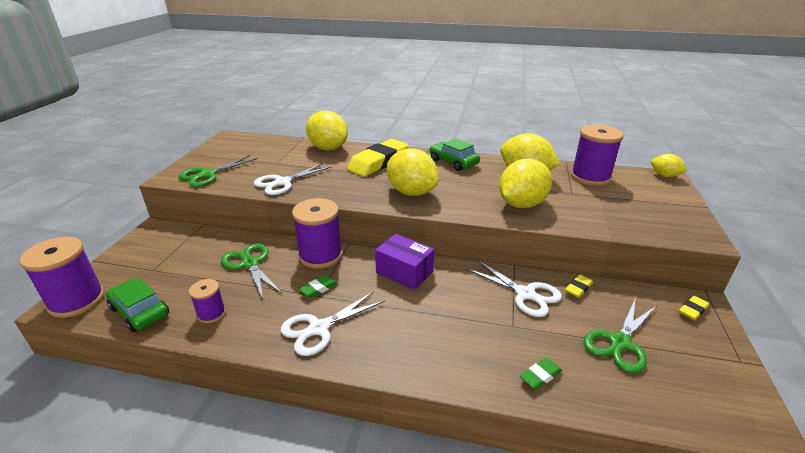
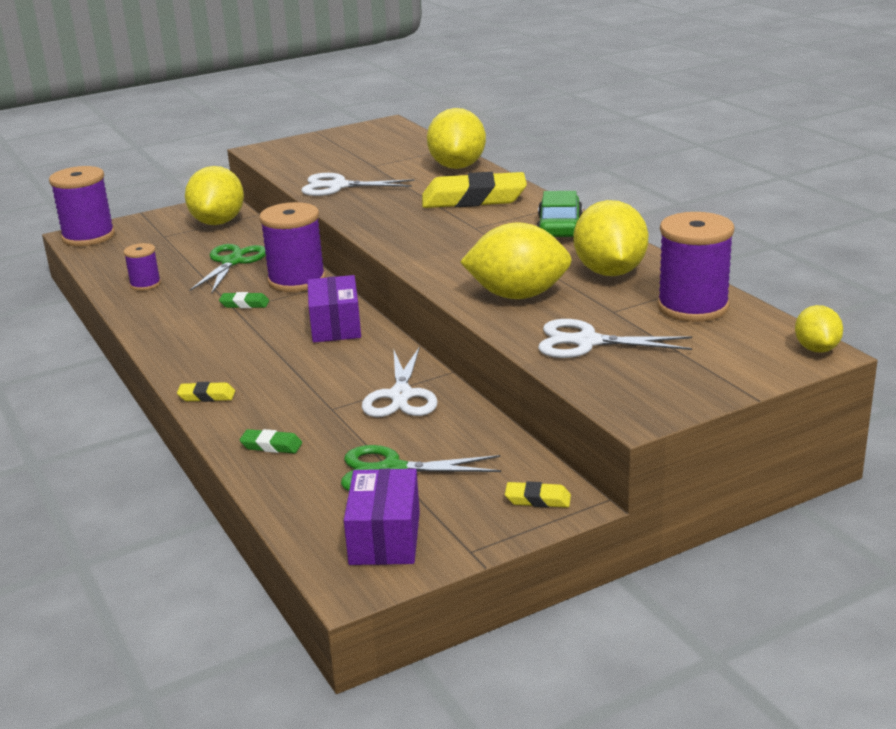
camera: 50 degrees right, 5 degrees down
(140, 311) = (109, 261): green car -> none
(208, 175) = (293, 157): green scissors -> none
(319, 328) = (190, 330): white scissors -> white scissors (587, 342)
(411, 192) = (433, 240): yellow lemon -> yellow lemon (218, 222)
(578, 288) = (464, 420): yellow eraser -> yellow eraser (207, 396)
(707, 387) = (385, 538): none -> purple box

